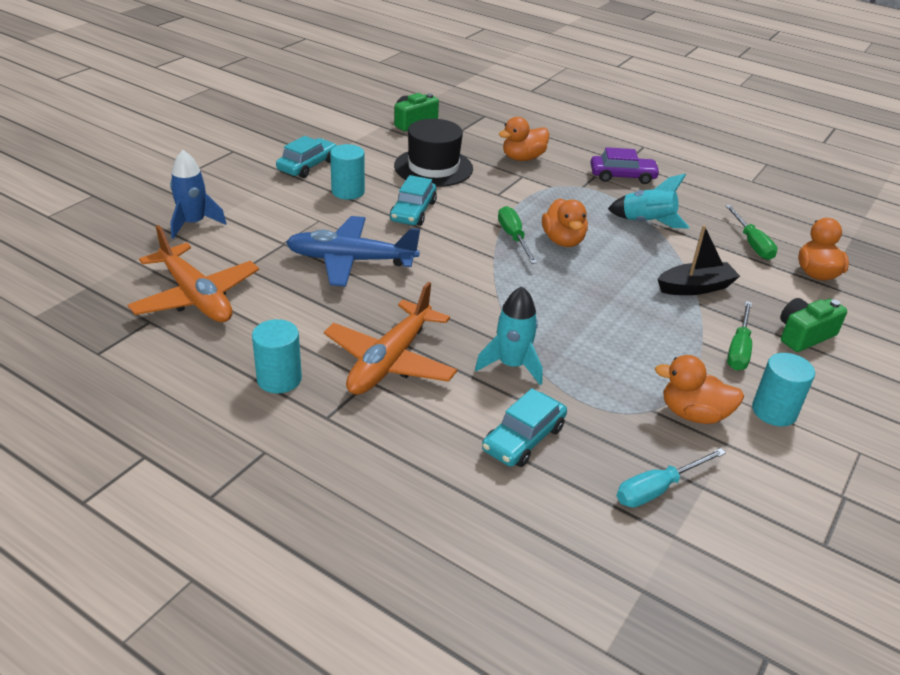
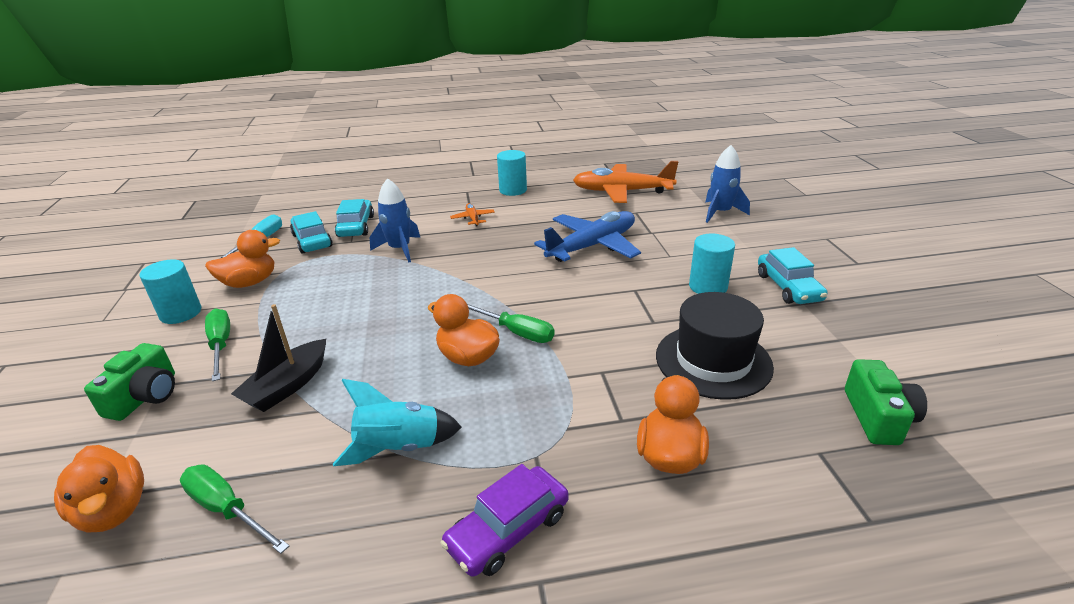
camera: 140 degrees right, 5 degrees down
(390, 361) = (473, 219): orange plane -> orange plane, size x0.44
(413, 211) = (630, 302): turquoise car -> turquoise car (312, 241)
(511, 365) = (400, 249): turquoise rocket -> blue rocket

